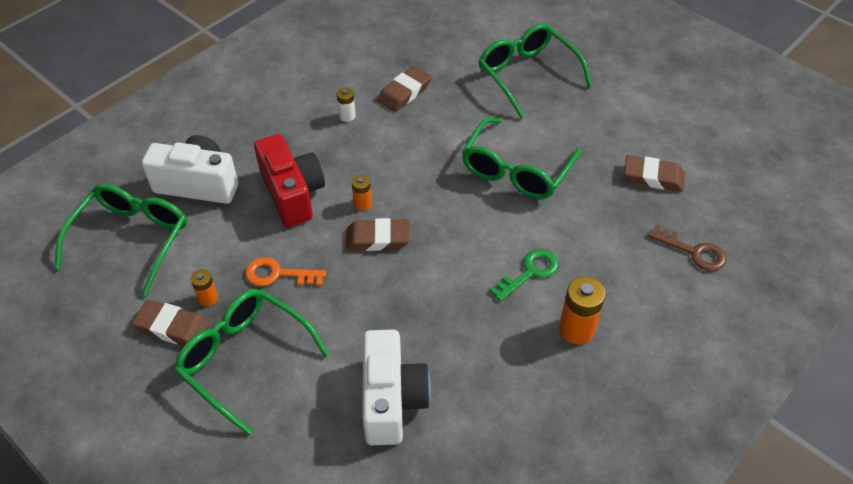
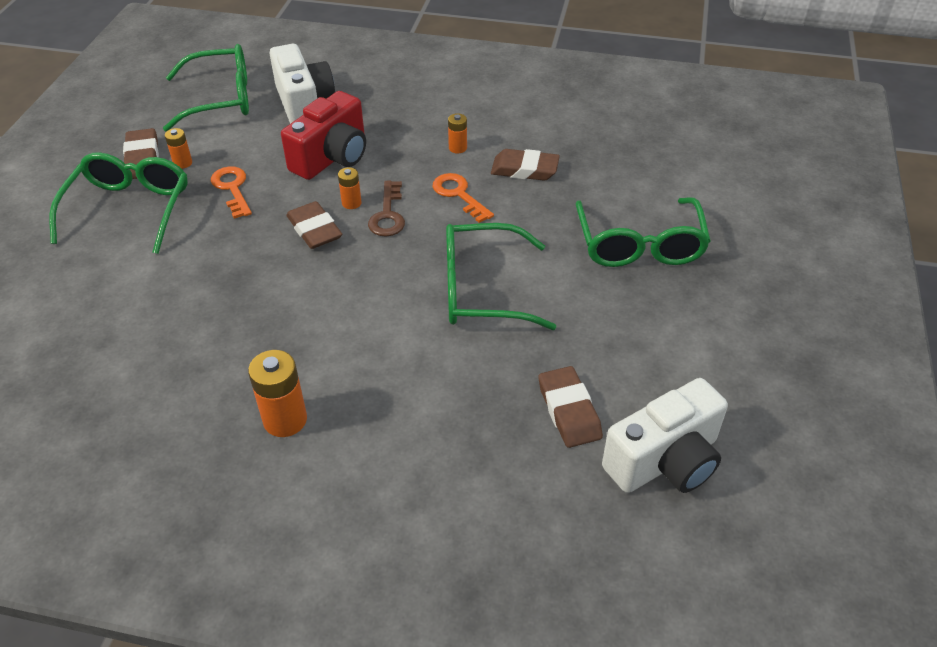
camera: 60 degrees right, 5 degrees down
(347, 116) = (457, 148): white battery -> orange battery
(391, 400) = (127, 314): white camera -> white camera (665, 461)
(404, 139) = (459, 195): none -> orange key
(527, 75) = (639, 244): green glasses -> green glasses turned 150 degrees clockwise
(529, 272) = (341, 353): green key -> none
(693, 251) = (473, 491): brown key -> brown key (388, 214)

